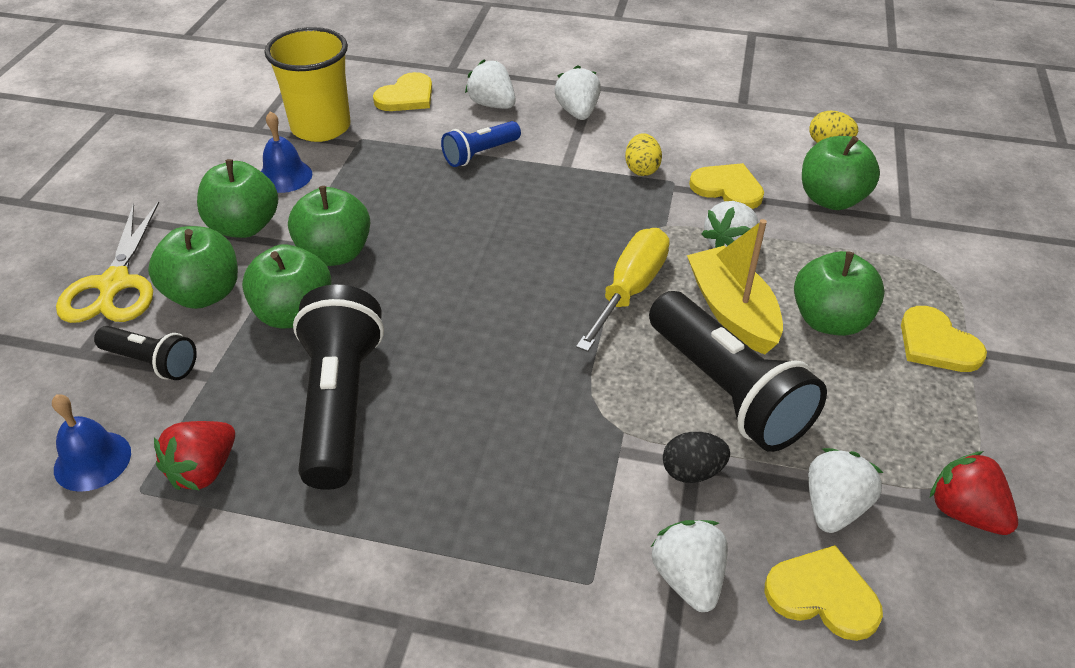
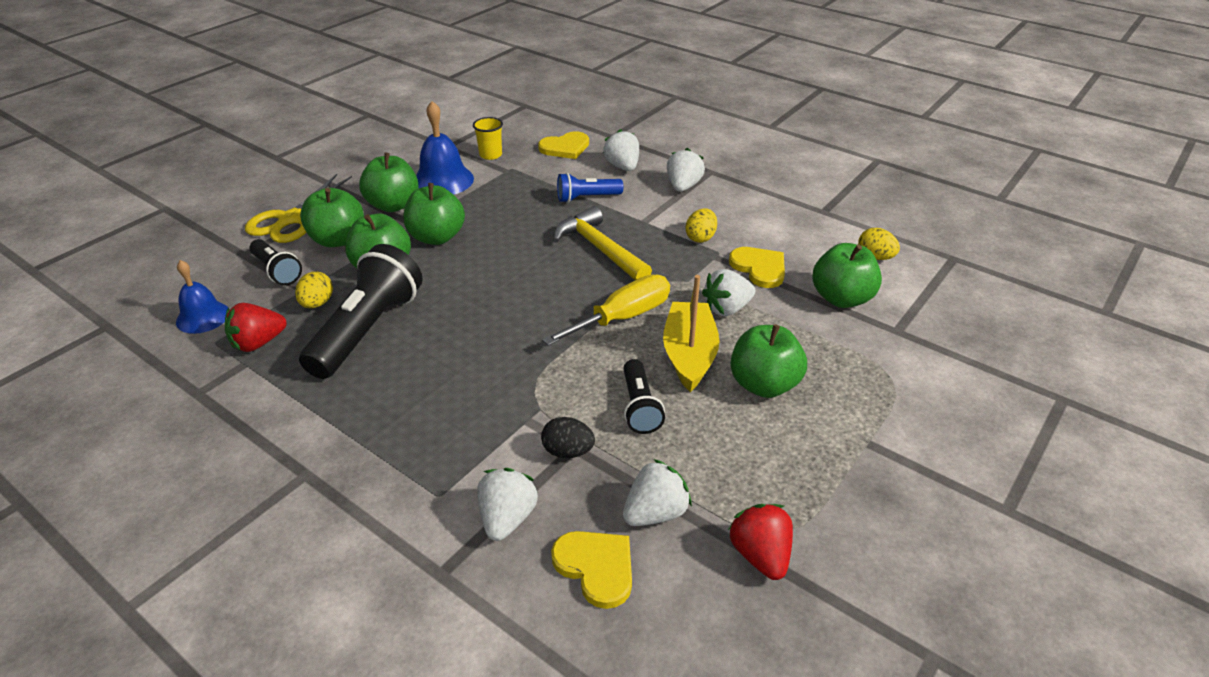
camera: 25 degrees right, 5 degrees down
(244, 389) = (317, 303): none -> yellow egg
(284, 176) = (443, 180): blue bell -> blue bell, size x1.50
(321, 127) = (490, 155): yellow cup -> yellow cup, size x0.50
(543, 214) = (600, 249): none -> yellow hammer
(727, 390) = (639, 407): black flashlight -> black flashlight, size x0.54
(936, 344) = (843, 429): yellow heart -> none

